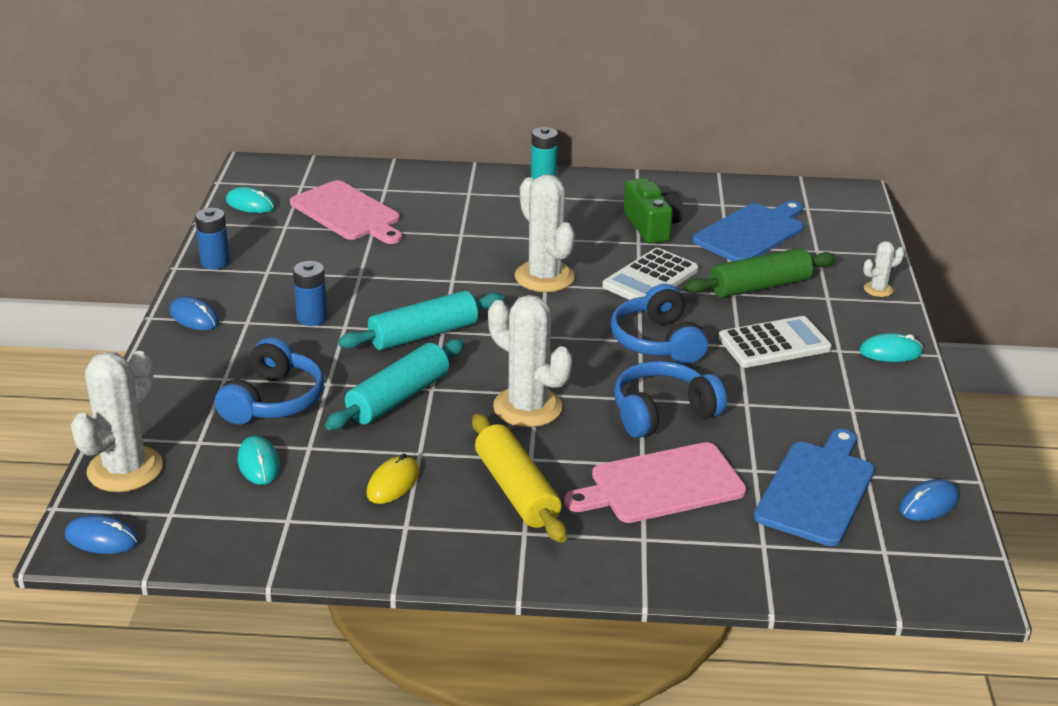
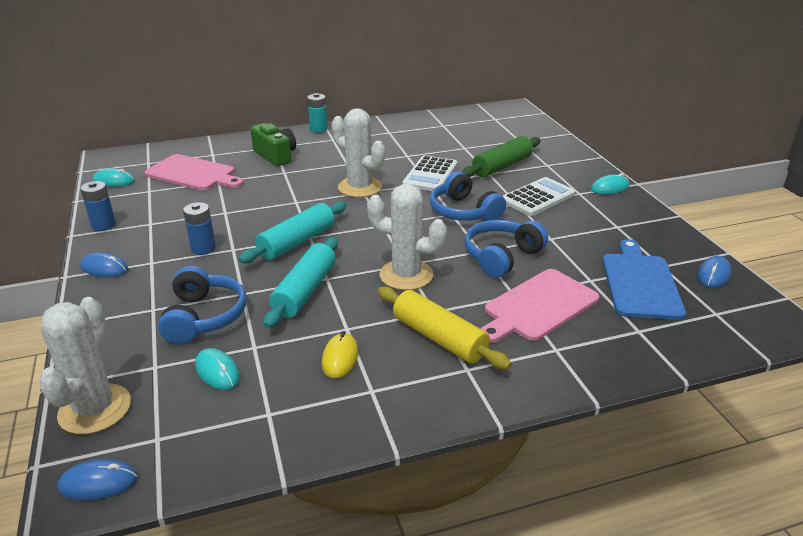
camera: 20 degrees left, 0 degrees up
(651, 226) = (408, 145): green camera -> green camera (275, 155)
(751, 232) = (472, 137): blue cutting board -> none
(878, 289) = (572, 154): white cactus -> none

